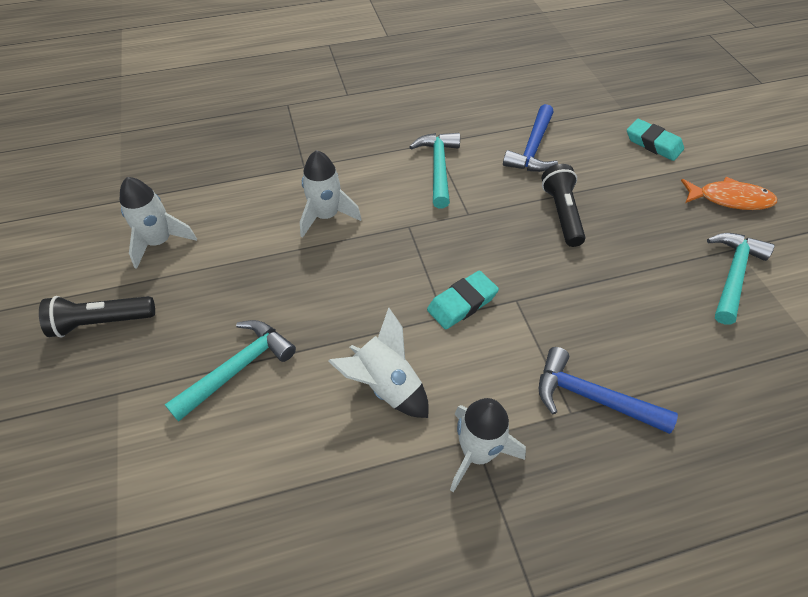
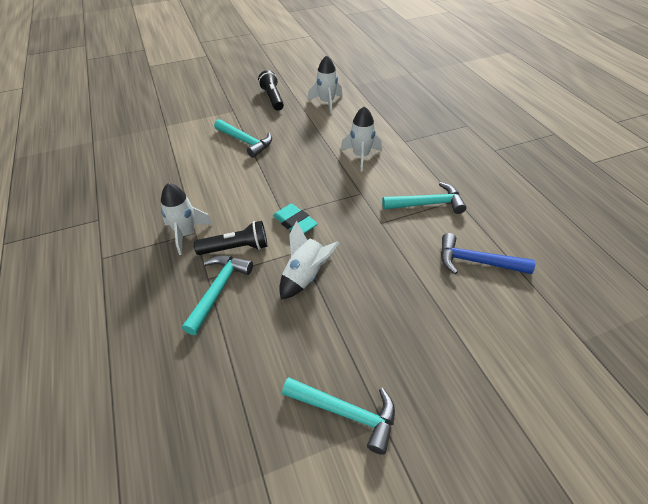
camera: 85 degrees right, 5 degrees down
(386, 386) = (232, 194): white rocket -> white rocket (305, 276)
(562, 214) = (396, 280): black flashlight -> black flashlight (236, 248)
(592, 397) = (218, 290): blue hammer -> turquoise hammer
(653, 143) = (530, 365): turquoise eraser -> none
(730, 199) = (461, 434): orange fish -> none

